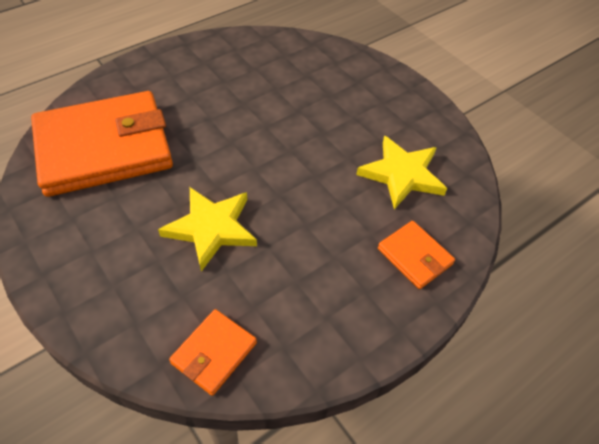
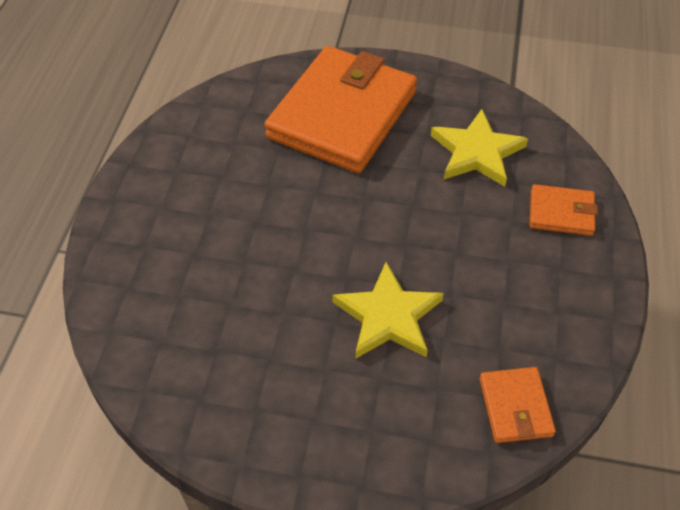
camera: 40 degrees left, 0 degrees up
(104, 148) = (195, 325): orange wallet -> orange wallet (342, 115)

